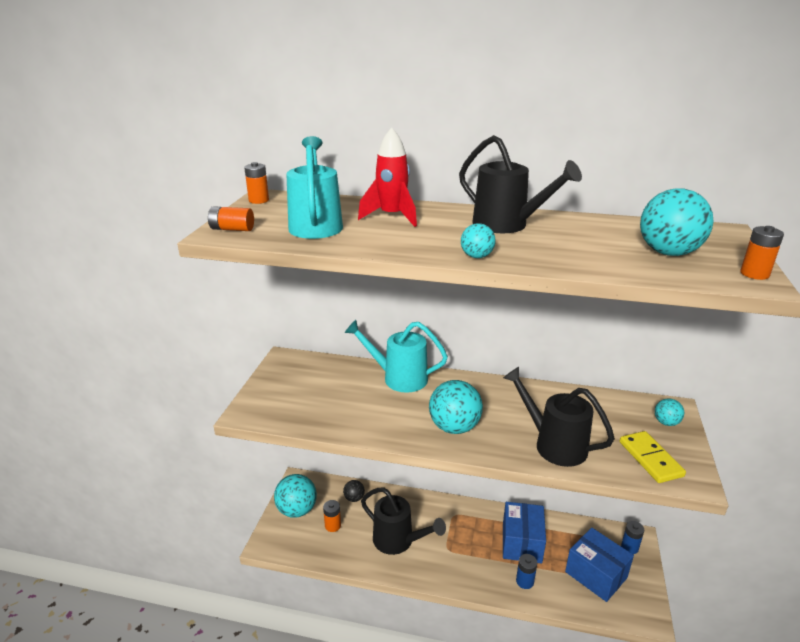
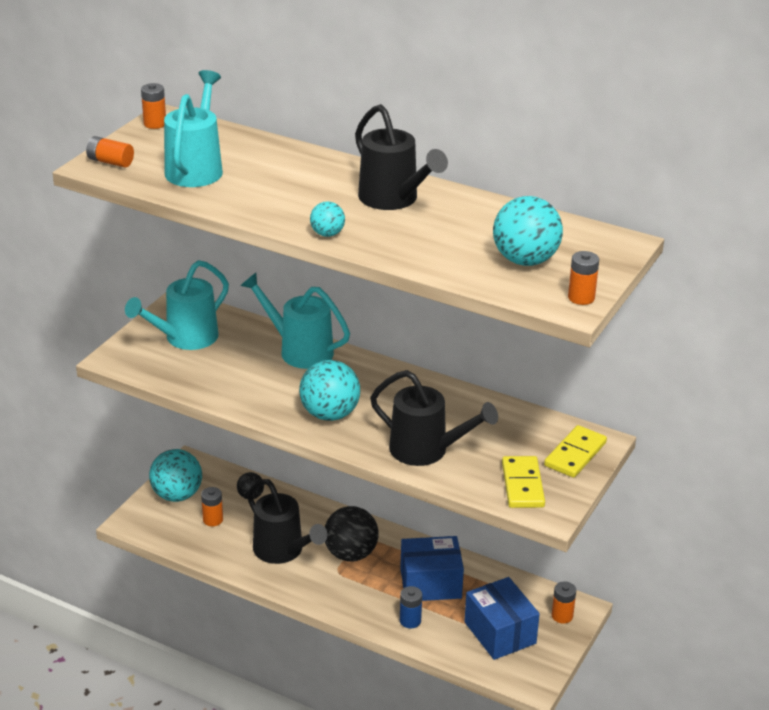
camera: 15 degrees right, 5 degrees up
(301, 385) = (184, 338): none -> turquoise watering can
(392, 217) = (281, 169): red rocket -> none
(450, 531) = (351, 554): none -> black ball
(522, 543) = (430, 583): blue box -> blue box turned 60 degrees clockwise
(553, 444) = (427, 451): black watering can -> black watering can turned 150 degrees clockwise
(629, 547) = (562, 616): blue battery -> orange battery
(666, 422) = (575, 454): turquoise ball -> yellow domino

